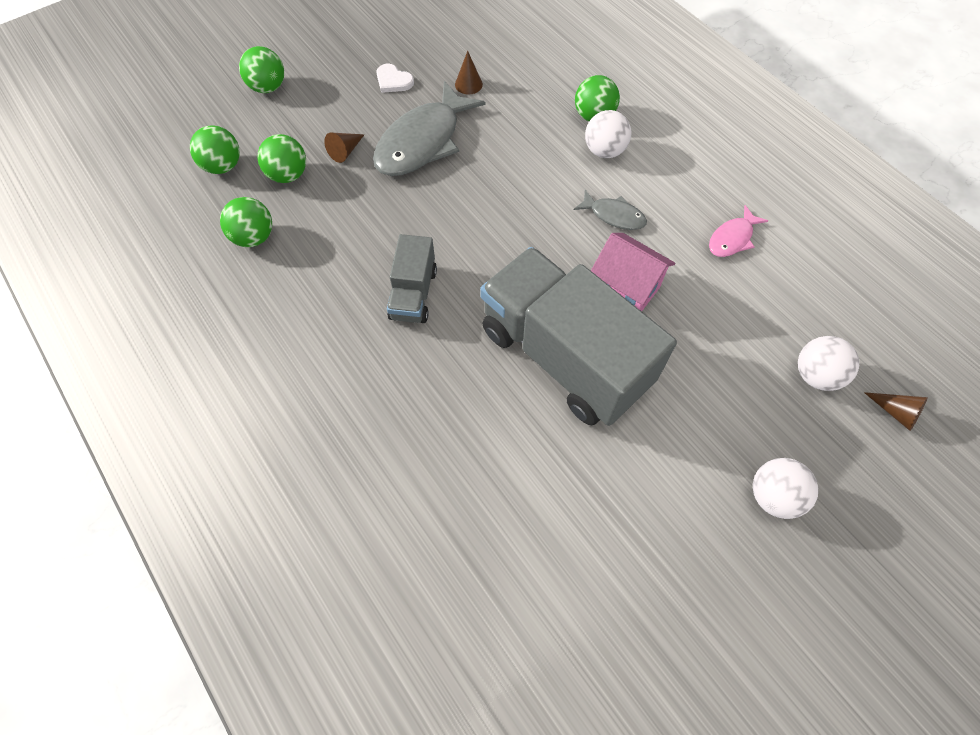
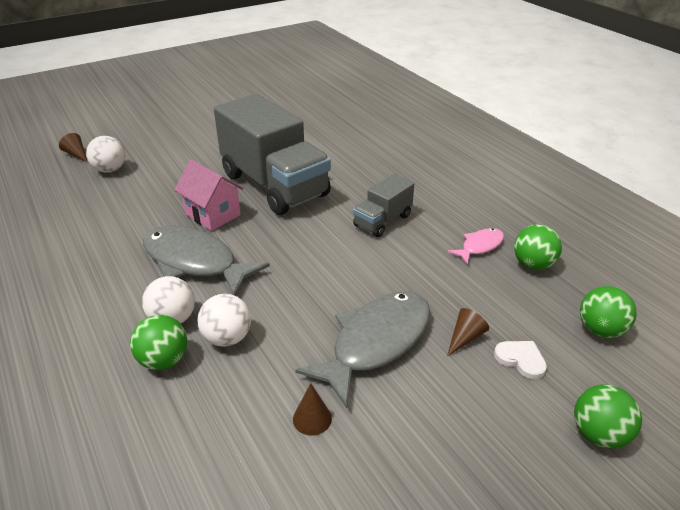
camera: 175 degrees left, 25 degrees down
(288, 175) = (522, 316): green ball -> none
(393, 81) = (419, 432): white heart -> white heart (521, 359)
(413, 294) = (382, 221): grey truck -> grey truck turned 150 degrees counterclockwise
(614, 215) = (195, 262): grey fish -> grey fish, size x2.01
(732, 238) = (101, 240): pink fish -> pink fish (479, 246)
(773, 496) = (178, 133): white ball -> white ball (227, 338)

